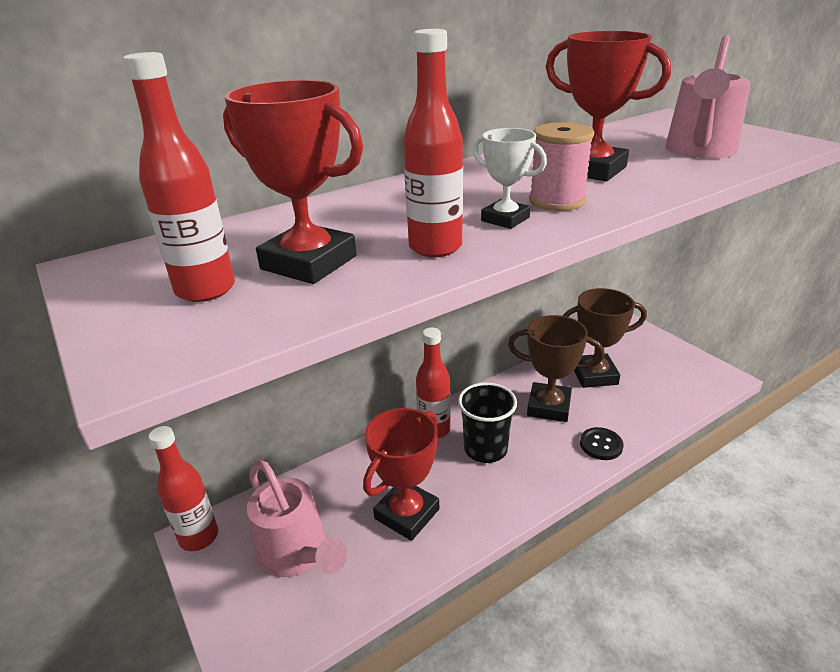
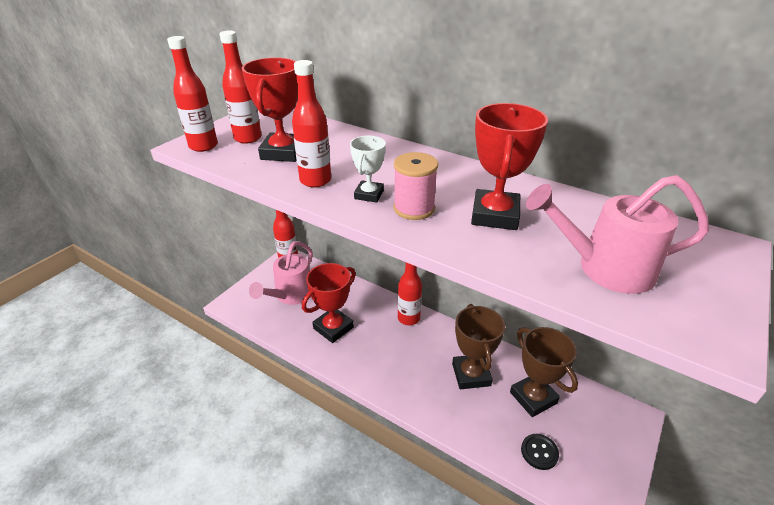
camera: 65 degrees right, 5 degrees up
(174, 341) = (203, 146): none -> red bottle
(407, 514) = (333, 328): red trophy -> red trophy turned 60 degrees counterclockwise
(485, 449) = (405, 349): black cup -> none
(601, 445) = (446, 416): black button -> black button (539, 452)

